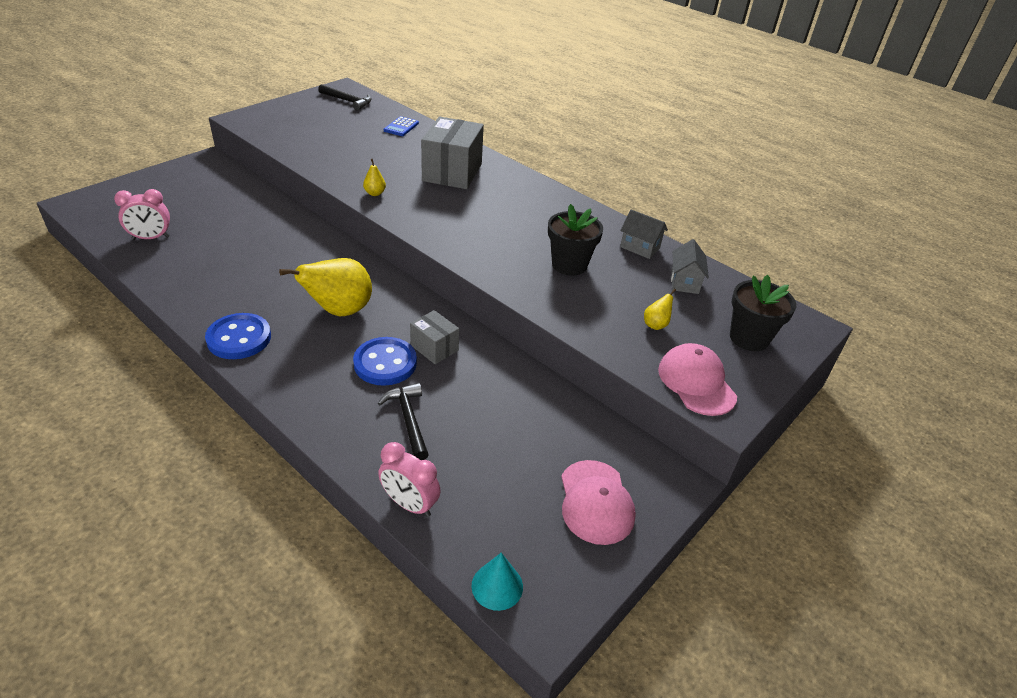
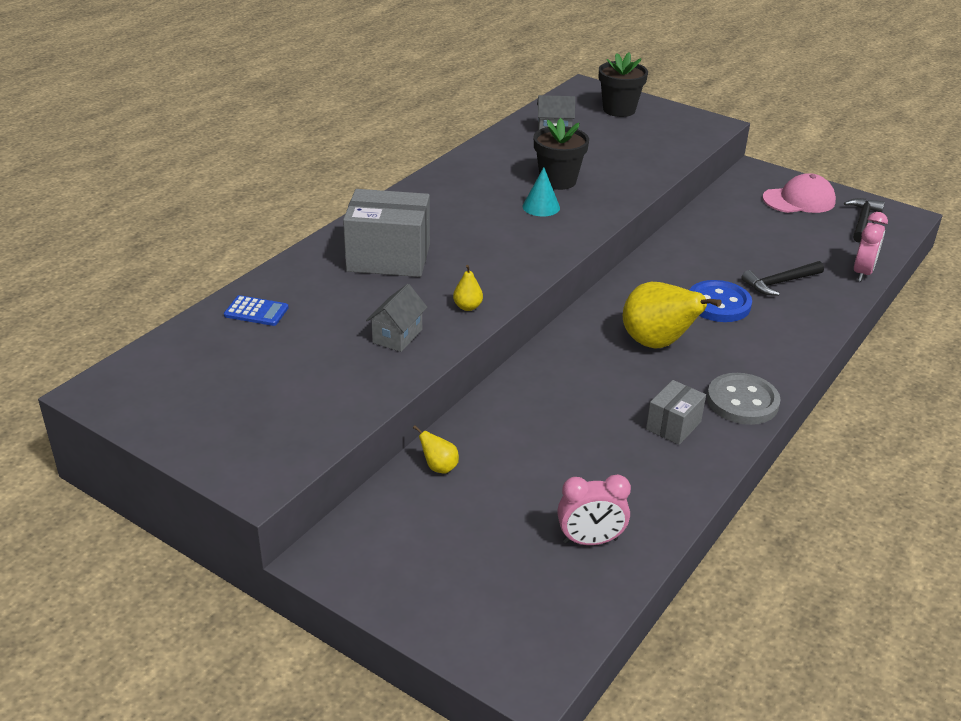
camera: 95 degrees left, 5 degrees down
(151, 238) = (590, 541): pink clock -> pink clock turned 105 degrees clockwise
(239, 338) = (742, 401): blue button -> grey button
(347, 101) = (160, 377): black hammer -> black hammer (862, 221)
(434, 348) = (679, 279): grey box -> grey box (673, 425)
(497, 586) = (897, 233): turquoise cone -> turquoise cone (541, 207)
(640, 247) = (507, 147): grey house -> grey house (397, 336)
(655, 325) = (627, 144): yellow pear -> yellow pear (439, 467)
(696, 382) = (689, 132): pink cap -> none

